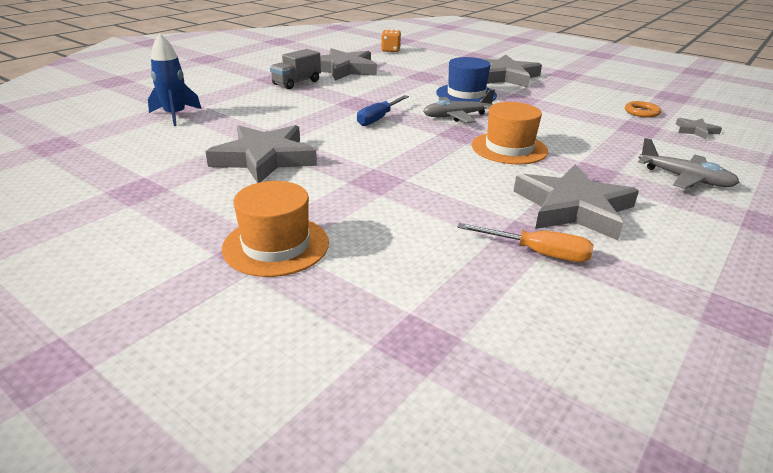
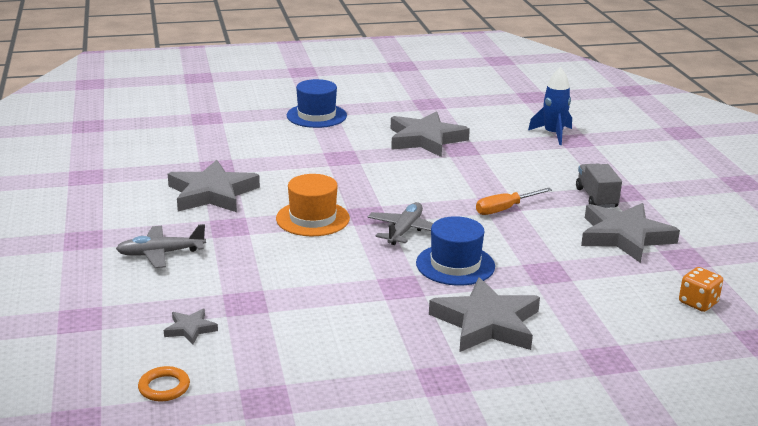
camera: 130 degrees right, 5 degrees down
(276, 245) = (316, 116): orange hat -> blue hat
(378, 118) = (446, 197): blue screwdriver -> none
(538, 253) = (201, 162): orange screwdriver -> orange screwdriver (505, 209)
(641, 112) = (267, 335): orange ring -> orange ring (164, 387)

